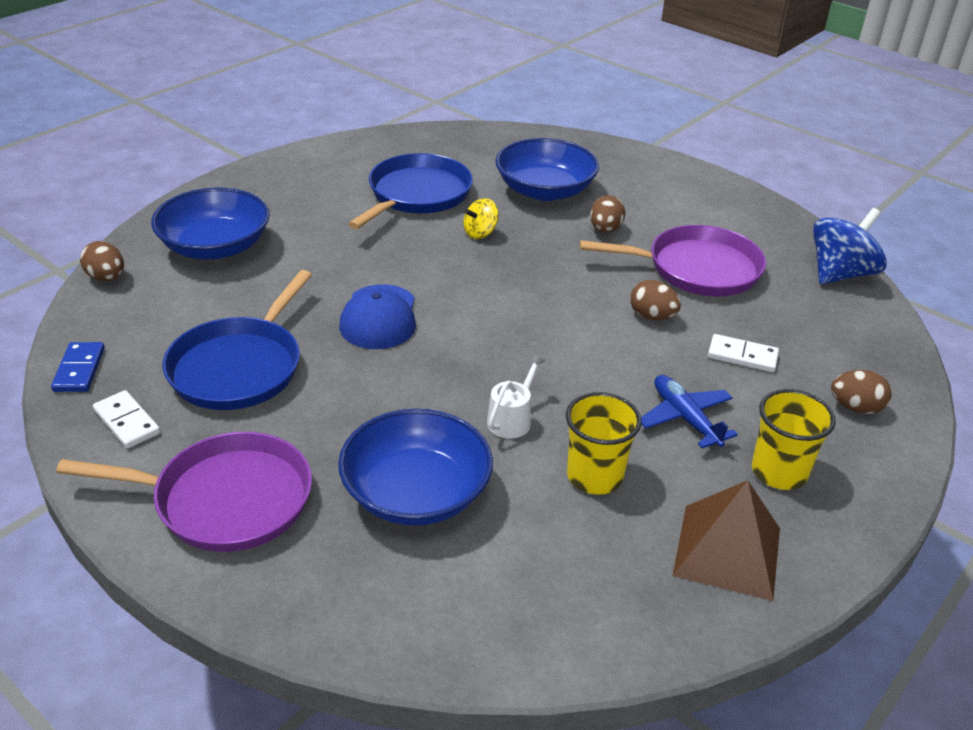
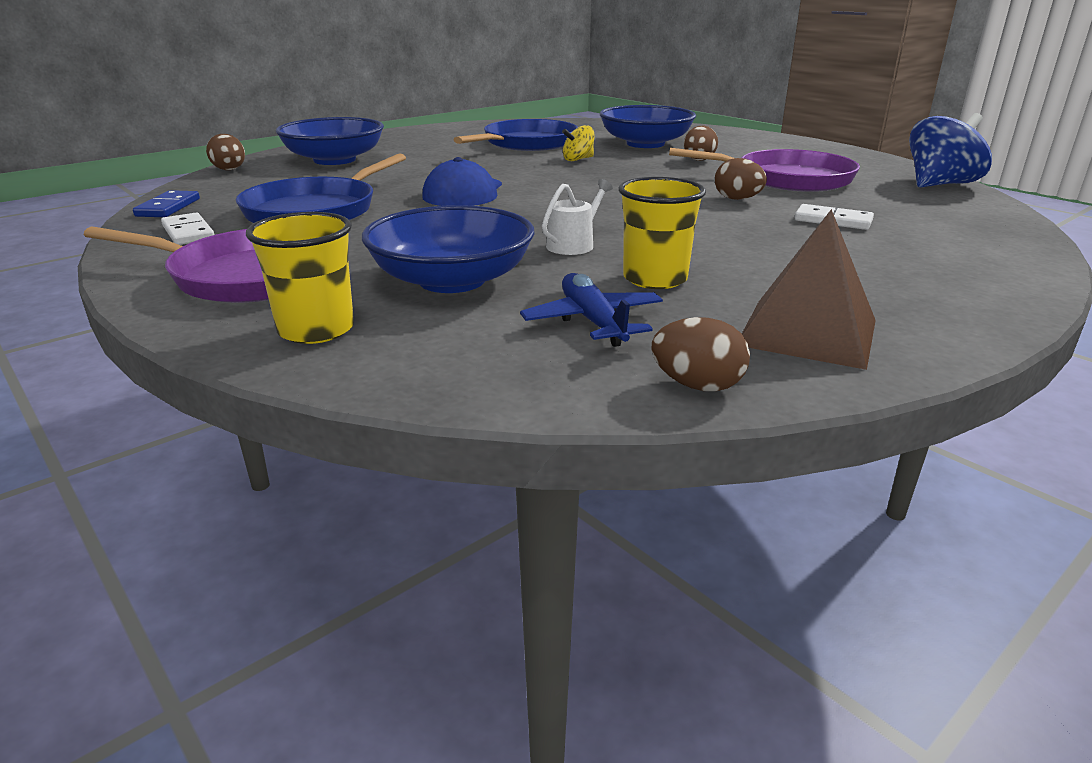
camera: 10 degrees right, 10 degrees down
(685, 418) = (765, 251): blue plane -> blue plane (593, 321)
(779, 472) = (874, 285): yellow cup -> yellow cup (316, 330)
(855, 407) = (965, 252): brown egg -> brown egg (697, 385)

